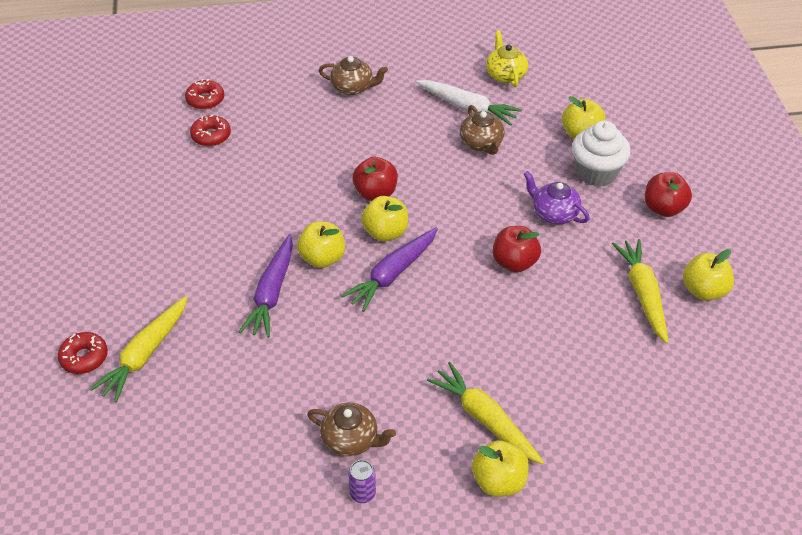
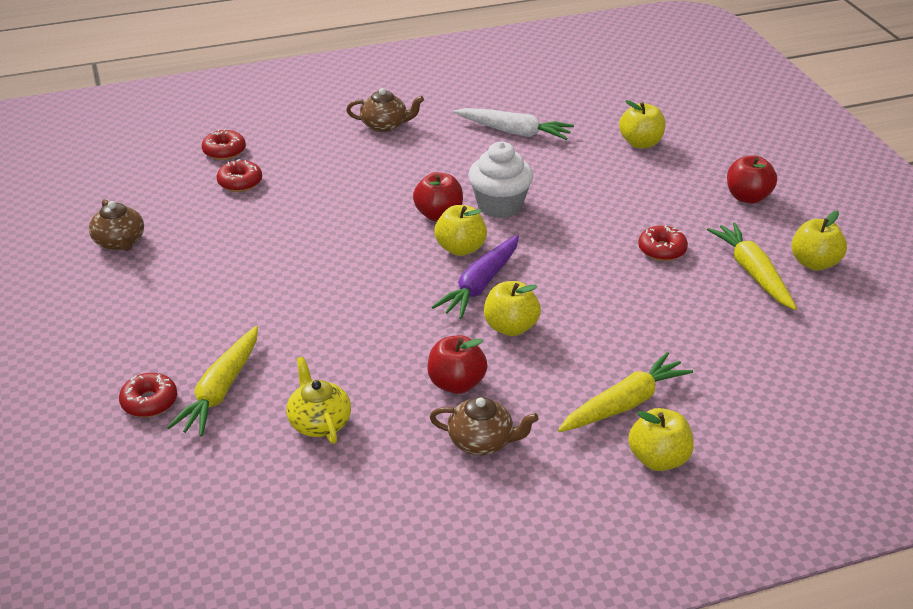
camera: 10 degrees left, 10 degrees down
(271, 293) = (351, 317): purple carrot -> none
(322, 258) = (398, 279): yellow apple -> yellow apple (511, 327)
(362, 493) = (511, 491): purple can -> none
(481, 143) = (539, 161): brown teapot -> brown teapot (120, 242)
(485, 419) = (624, 404): yellow carrot -> yellow carrot turned 105 degrees clockwise
(505, 75) = (544, 100): yellow teapot -> yellow teapot (319, 422)
(514, 262) = (608, 260): red apple -> red apple (456, 384)
(554, 213) = (635, 213): purple teapot -> none
(566, 257) = (662, 250): none -> red donut
(596, 173) = (668, 174): white cupcake -> white cupcake (500, 206)

